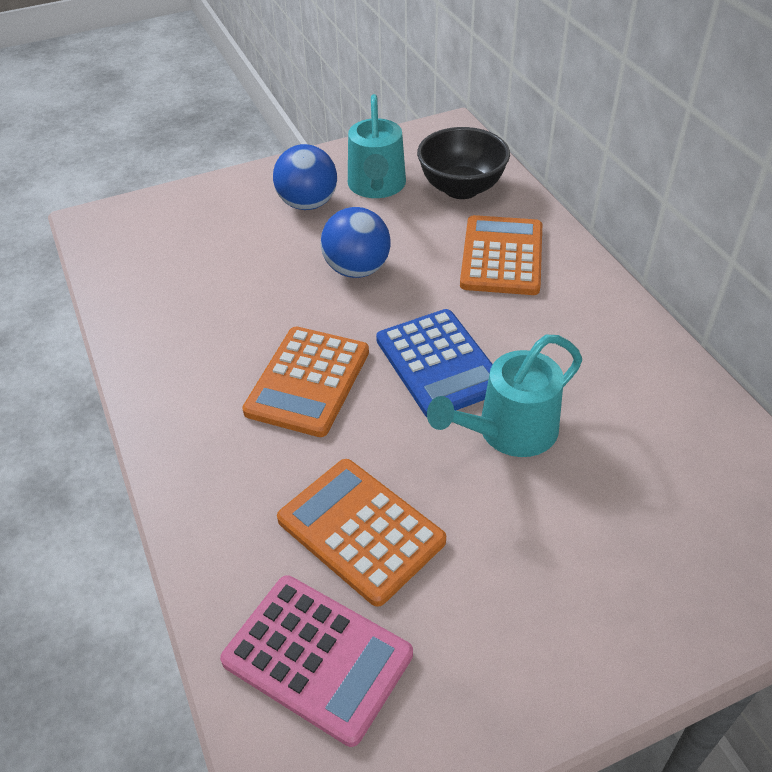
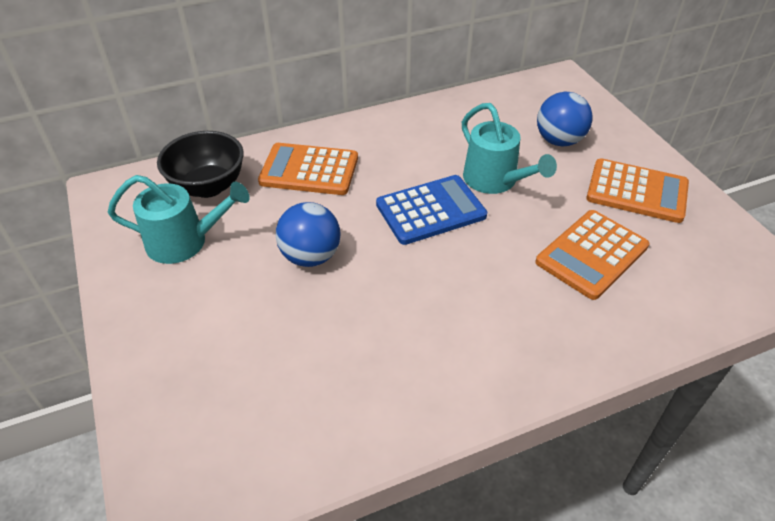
camera: 90 degrees left, 0 degrees up
(307, 204) = (197, 294): blue ball -> blue ball (559, 140)
(307, 381) = (452, 286): orange calculator -> orange calculator (637, 191)
(317, 658) = (692, 275): pink calculator -> none

